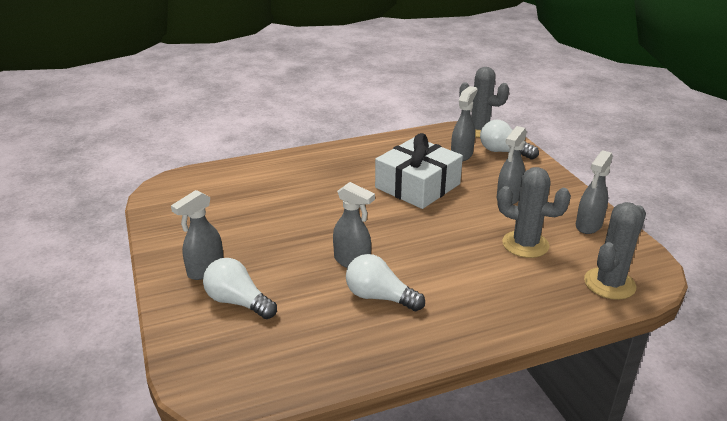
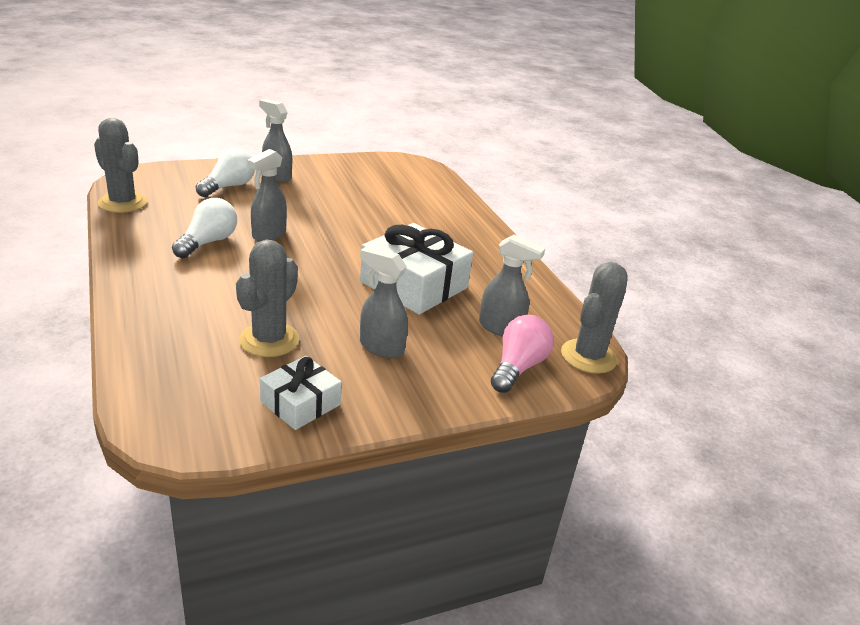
camera: 85 degrees right, 0 degrees up
(503, 152) = (518, 367): white light bulb -> pink light bulb
(588, 226) = (300, 403): grey spray bottle -> white gift
(609, 284) = (165, 388): grey cactus -> grey cactus (122, 203)

